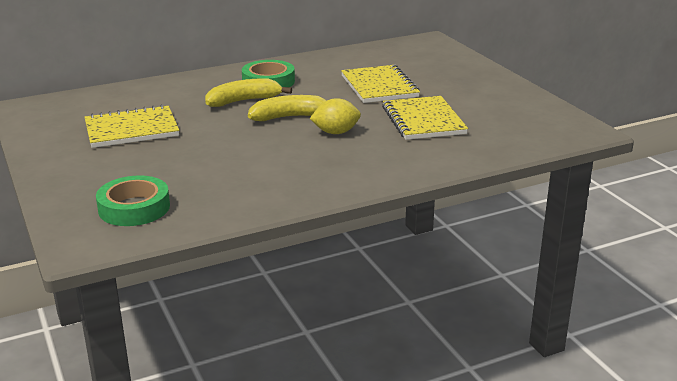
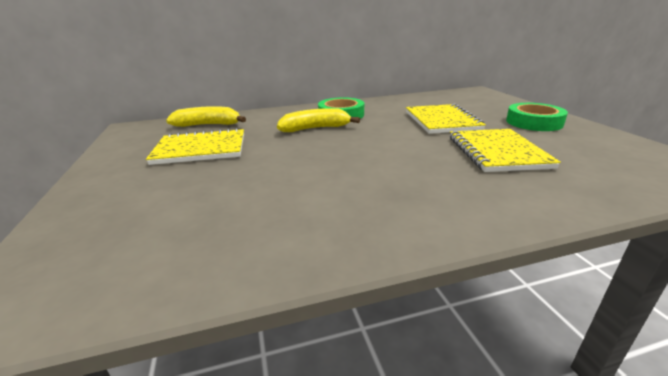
camera: 10 degrees right, 0 degrees up
(134, 208) = (127, 248): green tape -> green tape (534, 122)
(290, 117) = (356, 144): yellow banana -> yellow banana (208, 125)
(336, 132) = (402, 160): yellow lemon -> none

